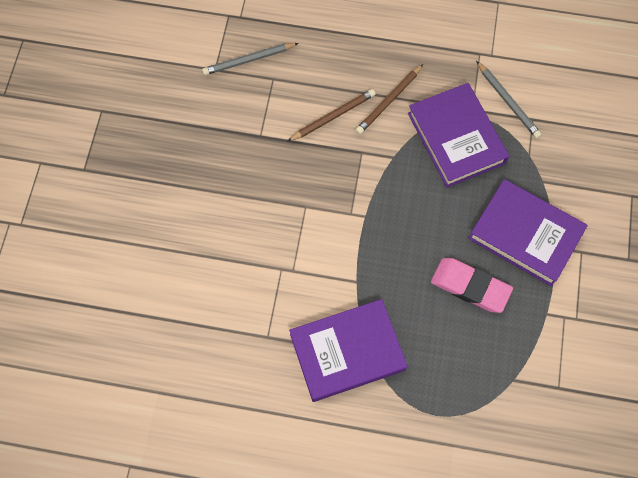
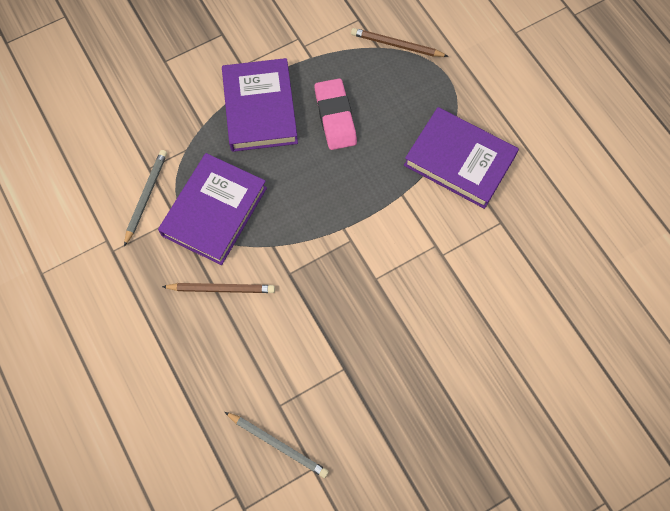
camera: 130 degrees left, 0 degrees up
(333, 116) = (275, 322): brown pencil -> brown pencil (397, 45)

